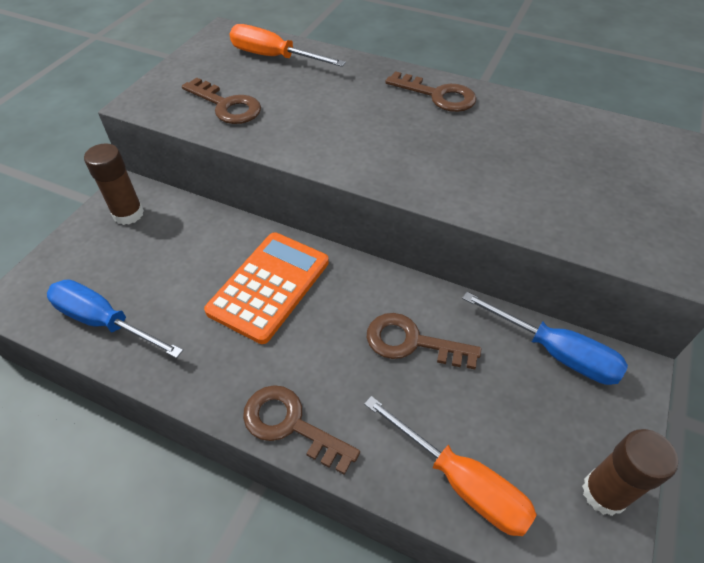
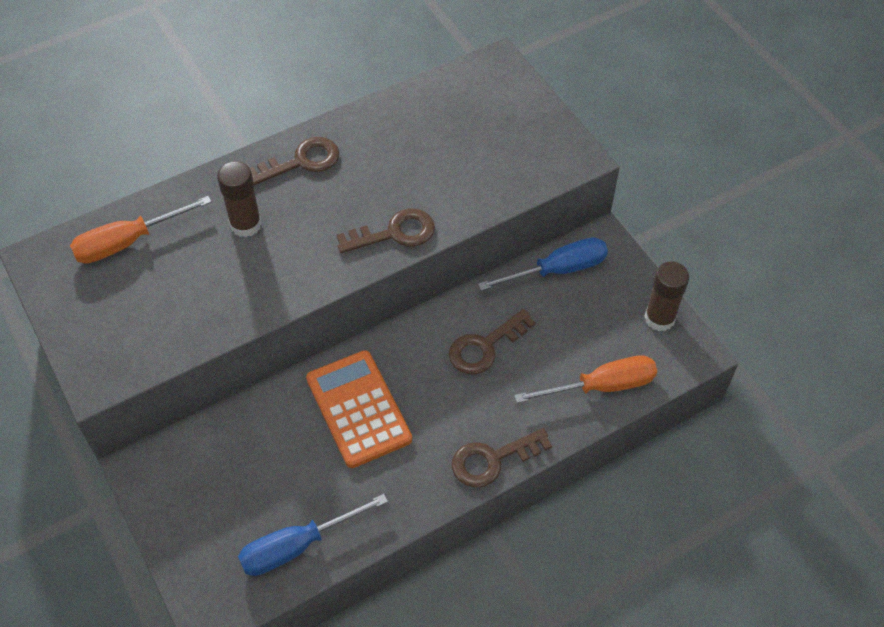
camera: 55 degrees left, 5 degrees up
(128, 214) = (176, 478): brown glue stick -> brown glue stick (246, 224)
(226, 106) = (171, 316): brown key -> brown key (394, 233)

